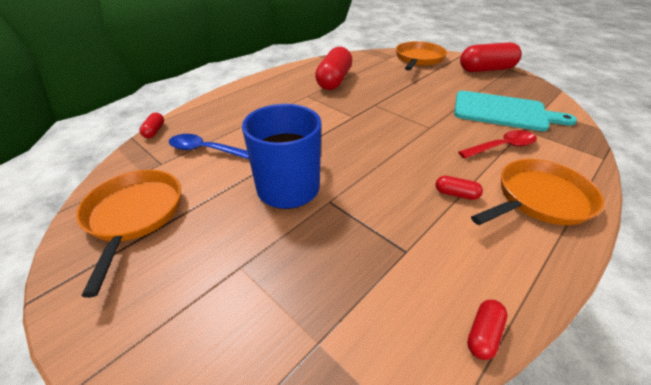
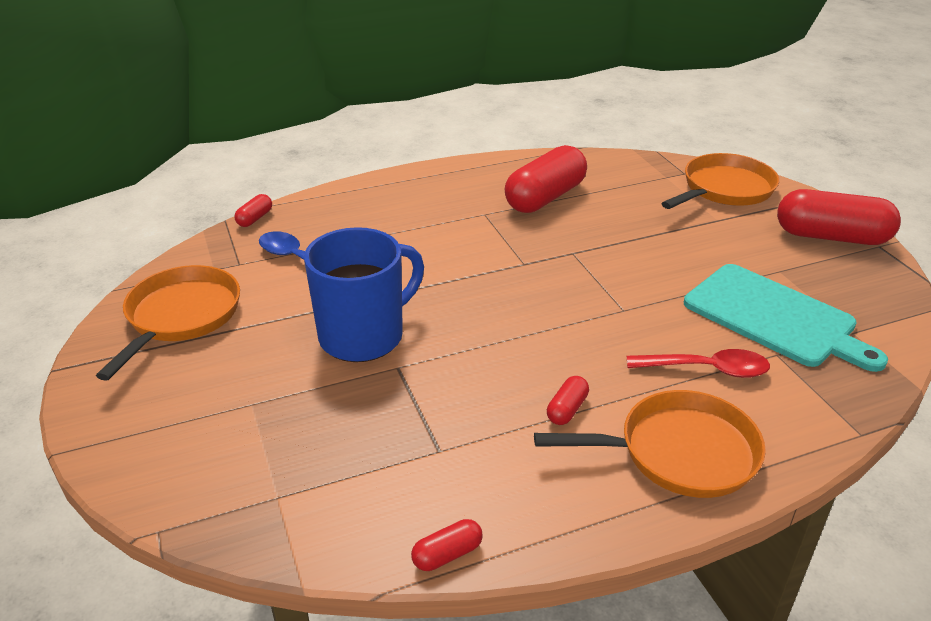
camera: 25 degrees right, 5 degrees down
(456, 194) = (567, 409): red capsule -> red capsule turned 75 degrees clockwise

